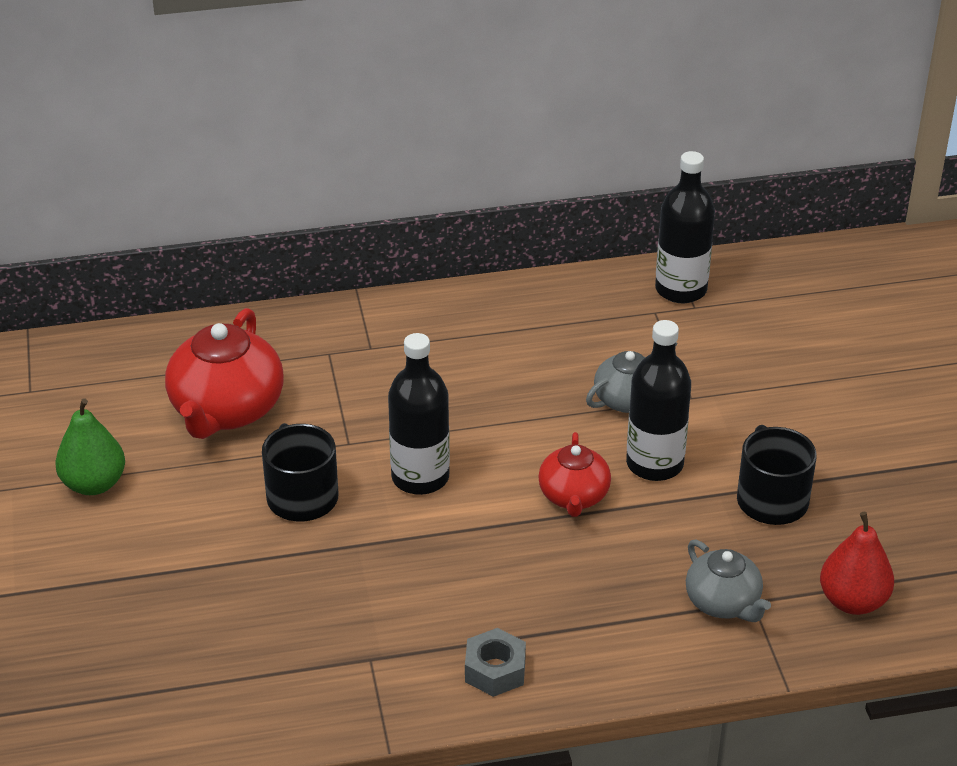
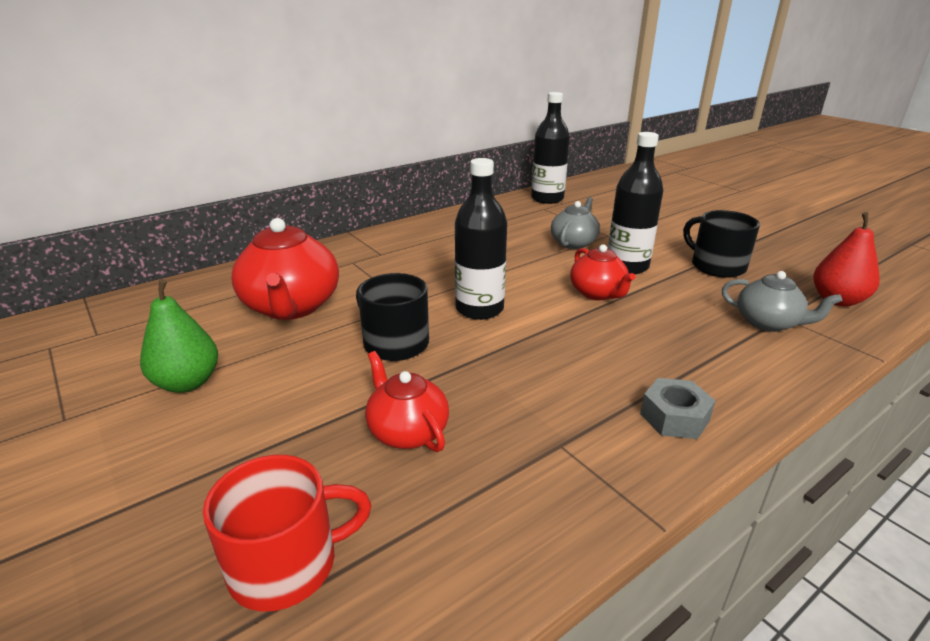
camera: 25 degrees left, 10 degrees down
(110, 675) = (286, 564): none -> red mug
(252, 601) = (407, 431): none -> red teapot

